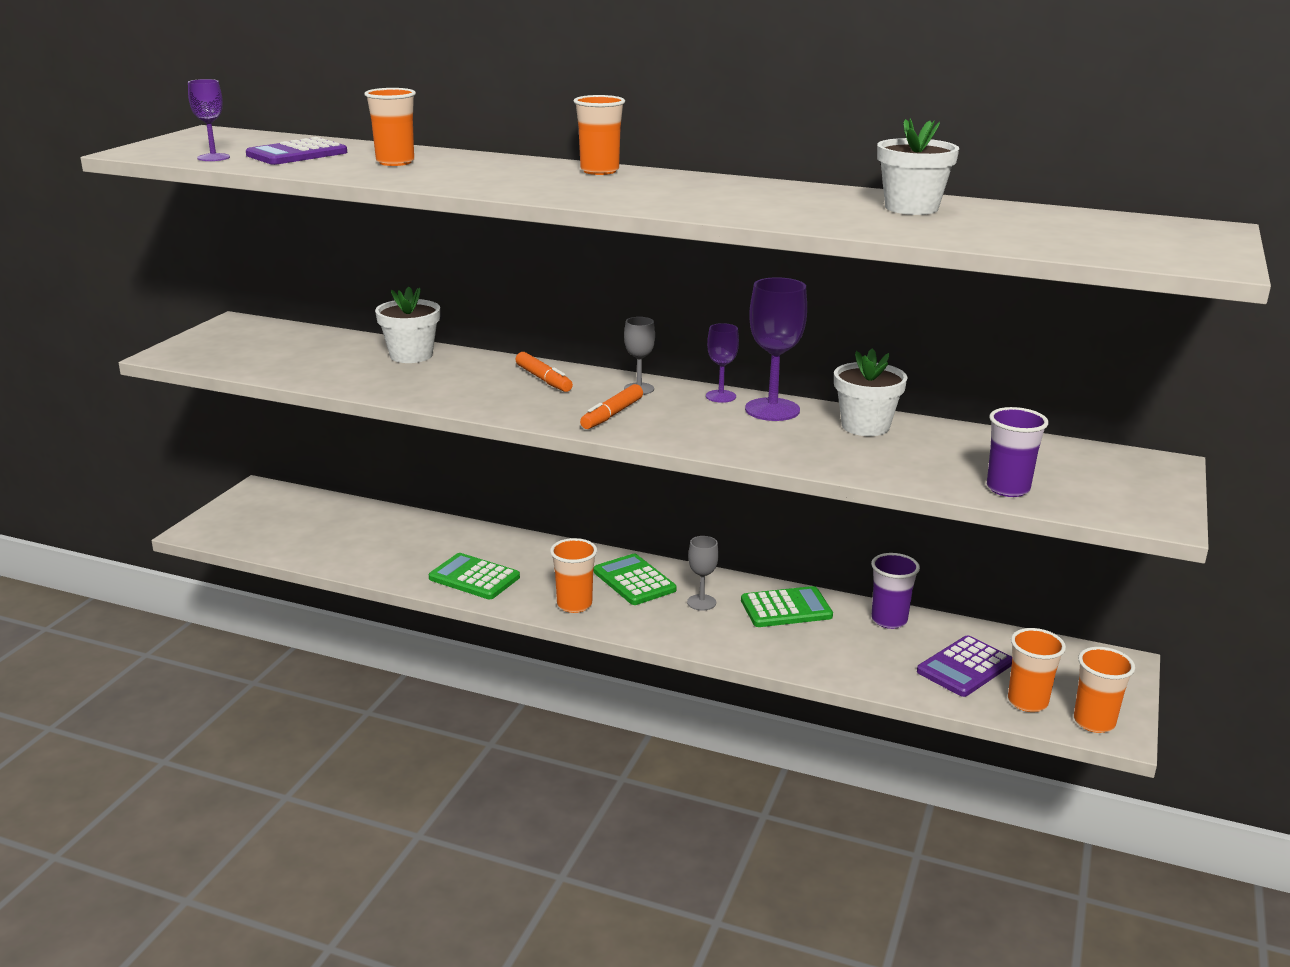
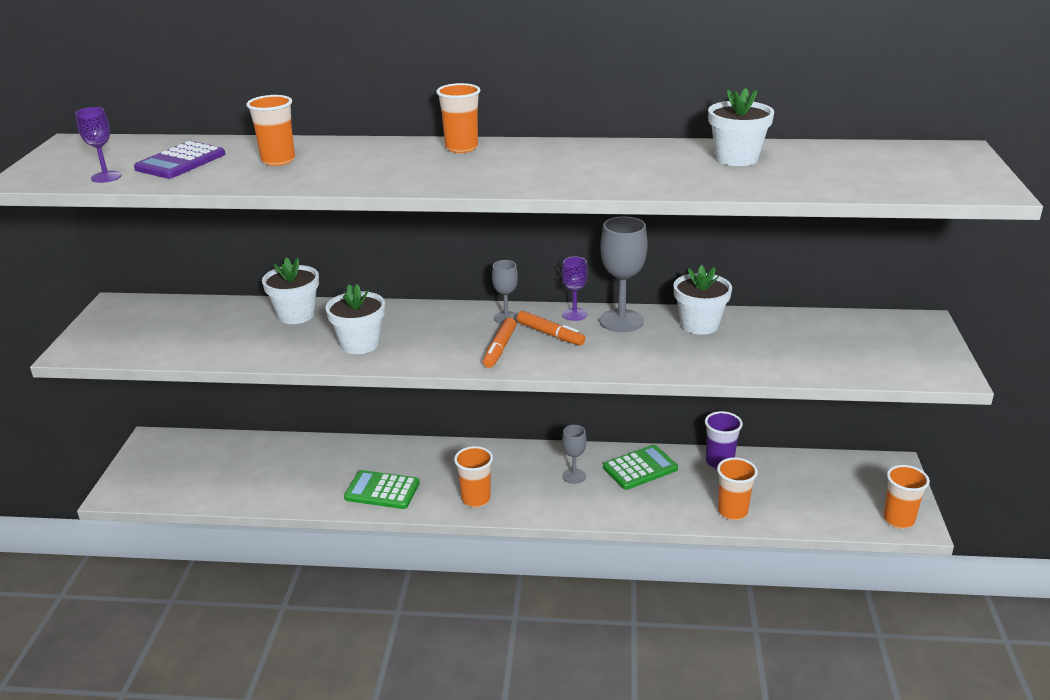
camera: 15 degrees left, 5 degrees up
(460, 389) = (360, 344): none -> white flower pot
(543, 379) = (423, 321): orange marker -> orange marker (550, 334)
(634, 581) = (512, 467): green calculator -> none
(772, 410) = (621, 321): purple goblet -> grey goblet
(964, 667) = (791, 493): purple calculator -> none
(1008, 489) = (833, 366): purple cup -> none
(1027, 702) = (847, 513): orange cup -> orange cup (732, 512)

